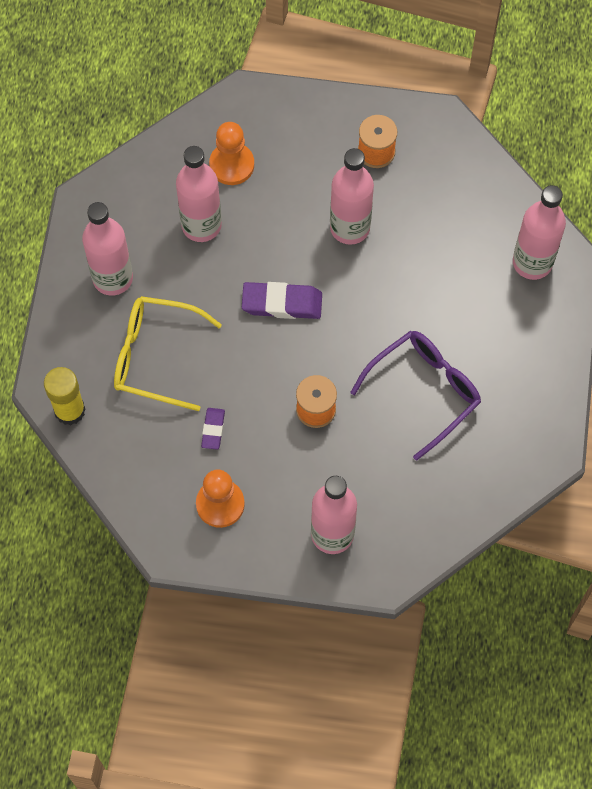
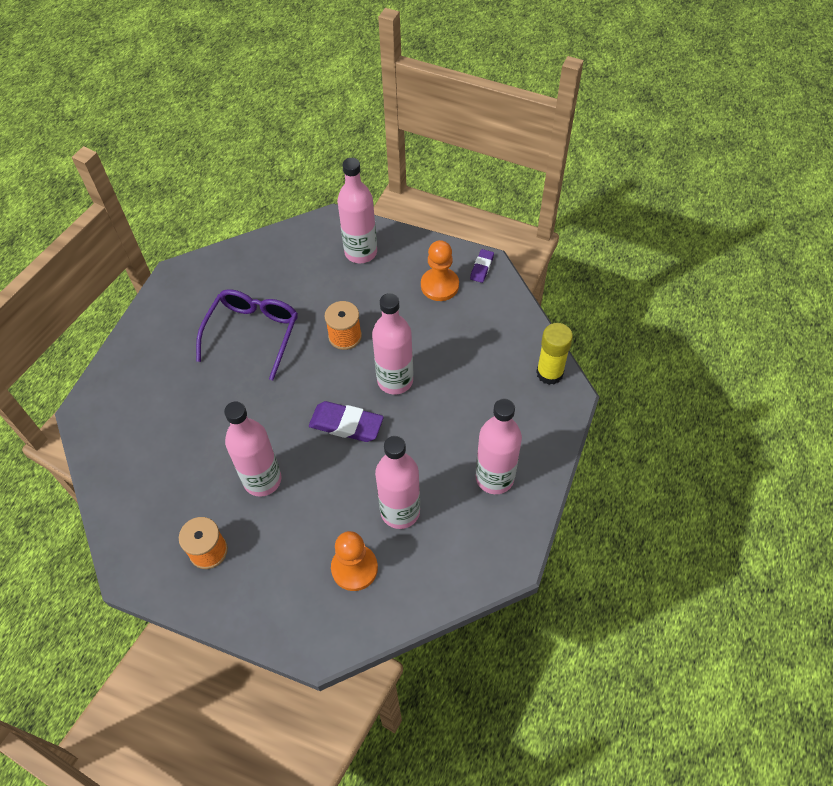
camera: 165 degrees left, 10 degrees down
(155, 356) = (468, 402): yellow glasses -> none
(213, 430) = (432, 337): purple eraser -> purple eraser (482, 268)
(424, 391) = (253, 333): purple glasses -> purple glasses turned 135 degrees clockwise
(532, 262) = (116, 415): pink bottle -> pink bottle (395, 380)

